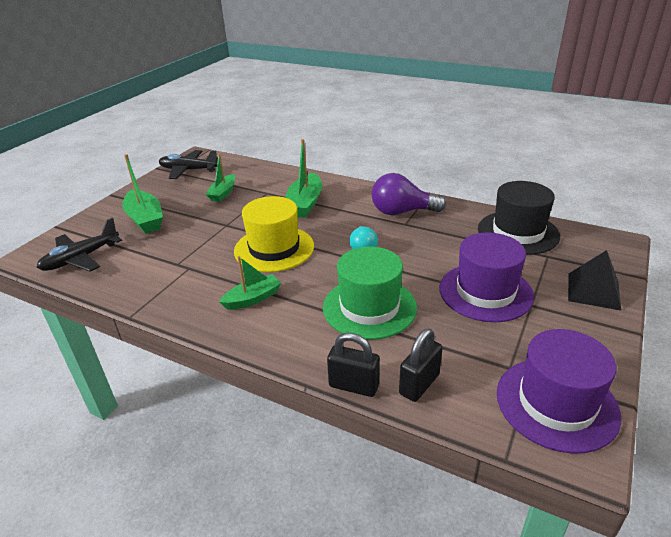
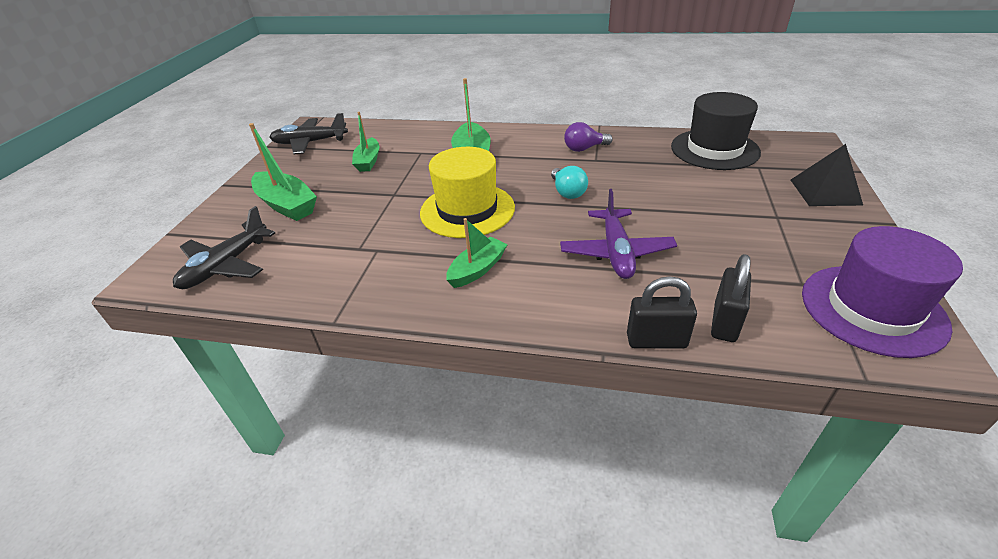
camera: 15 degrees left, 5 degrees up
(369, 307) = (616, 252): green hat -> purple plane
(402, 212) = (584, 148): purple light bulb -> purple light bulb, size x0.61
(485, 292) = (724, 212): purple hat -> none

